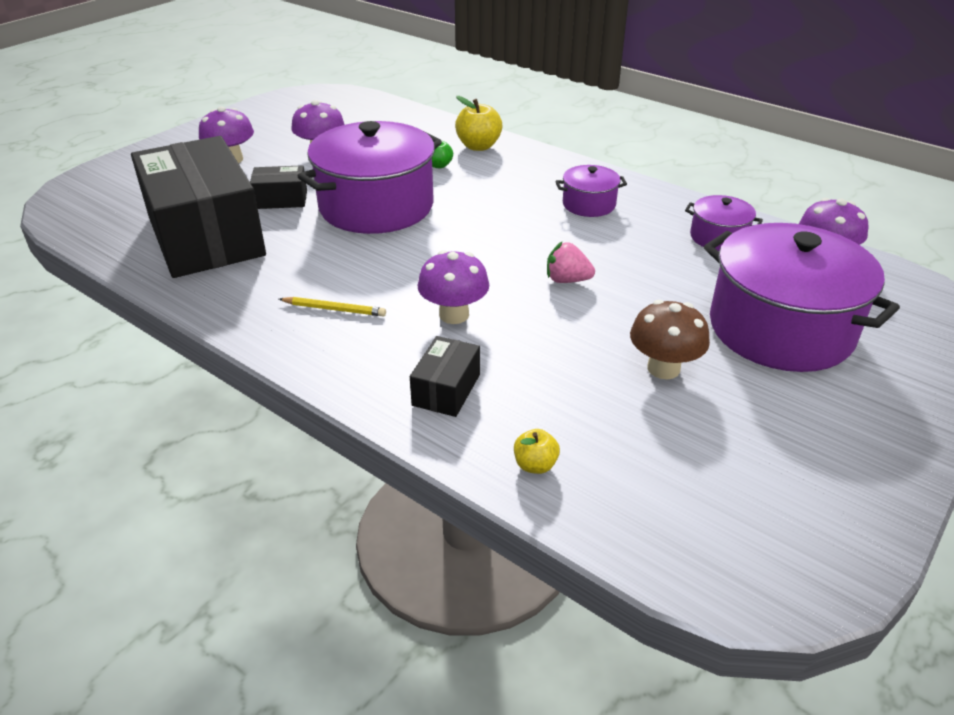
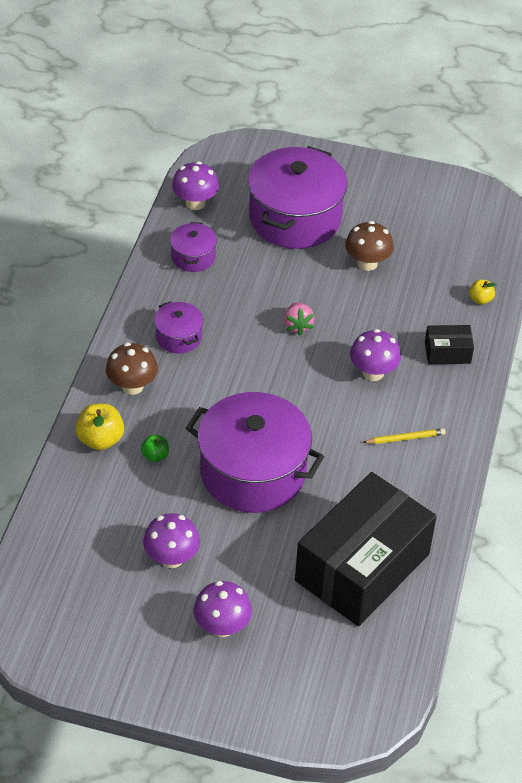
camera: 115 degrees left, 10 degrees up
(281, 199) = (277, 545): black box -> none
(334, 309) = (405, 438): yellow pencil -> yellow pencil turned 90 degrees clockwise
(534, 170) = (132, 386): none -> brown mushroom

